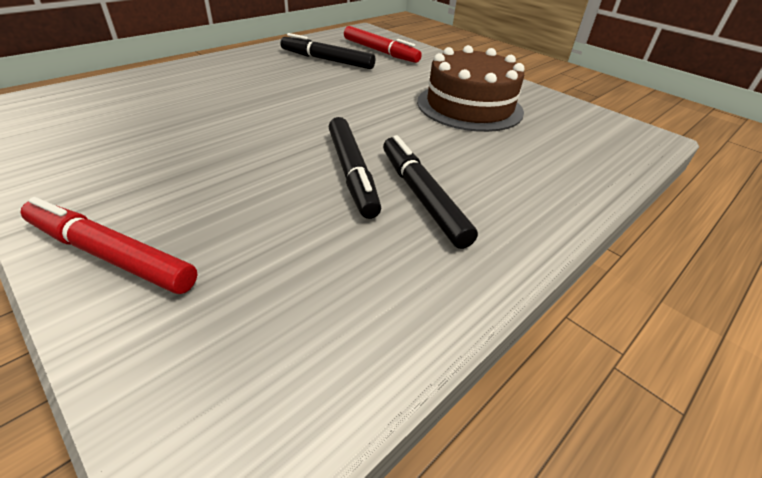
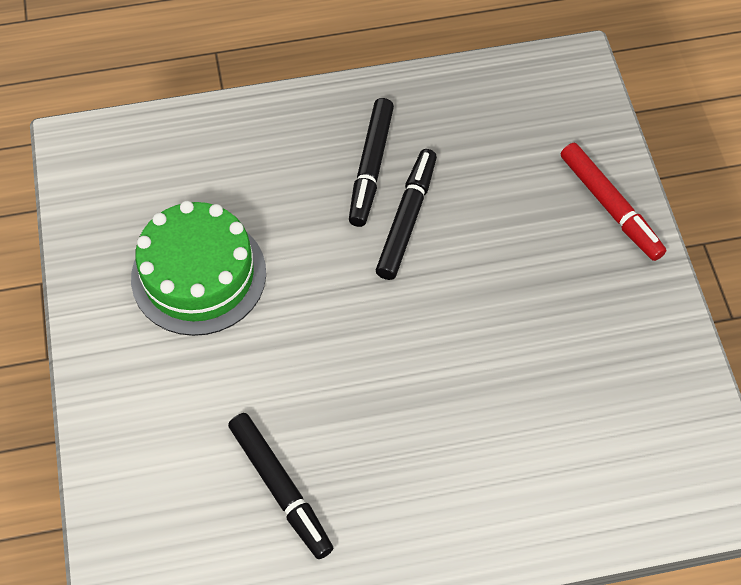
camera: 145 degrees left, 20 degrees up
(380, 51) = (174, 490): red marker -> none
(469, 106) = (198, 275): brown cake -> green cake

